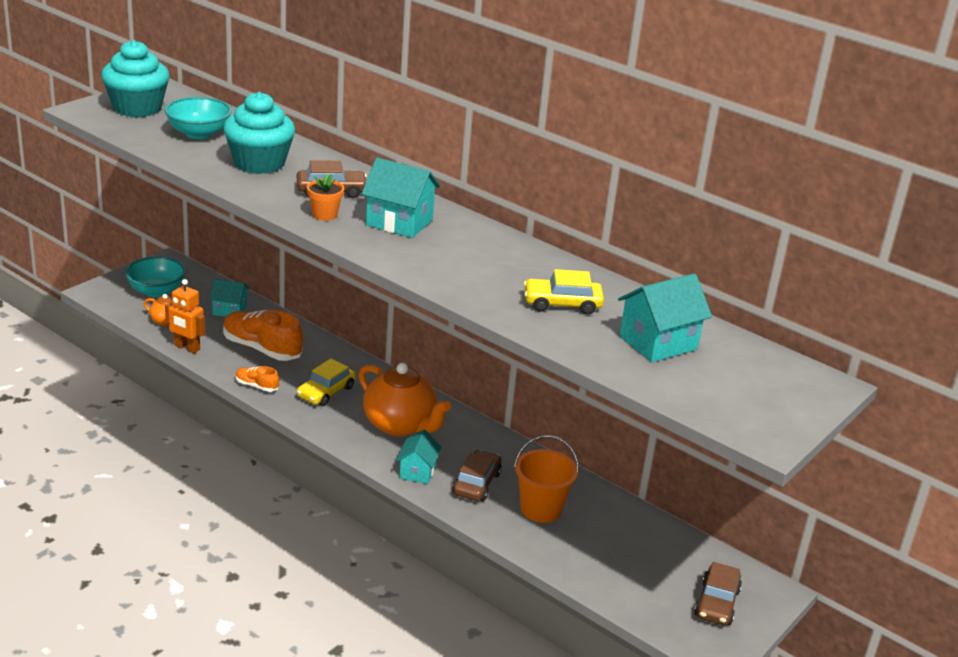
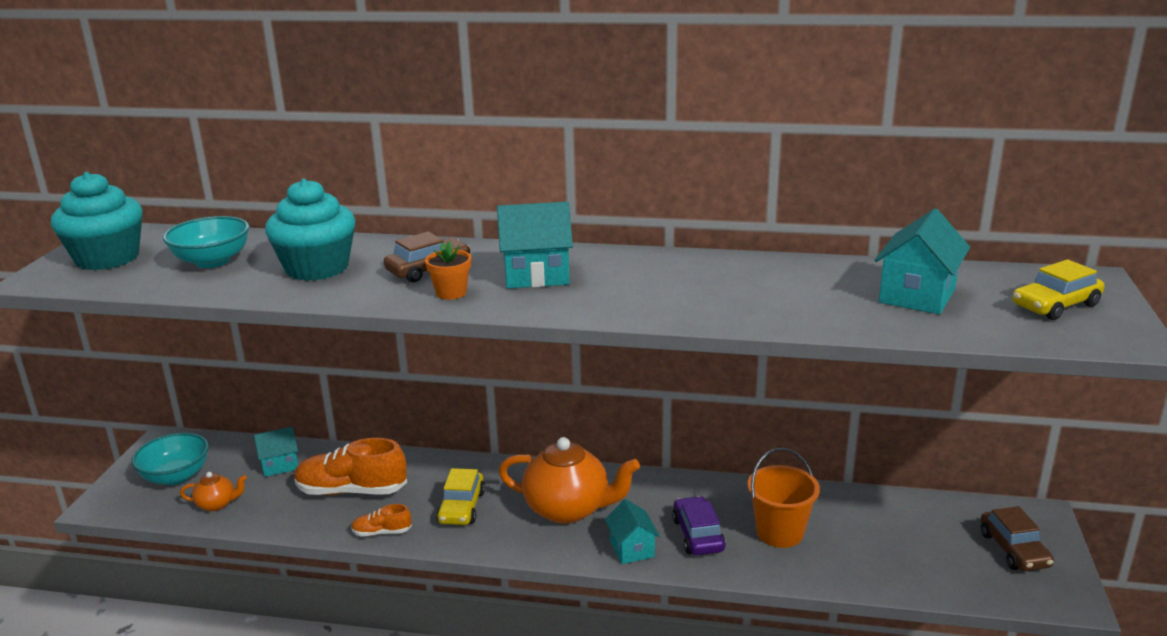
camera: 25 degrees left, 5 degrees down
(187, 348) = (265, 523): orange robot -> none
(476, 483) = (698, 535): brown car -> purple car
(562, 304) = (789, 293): yellow car -> yellow car (1055, 305)

